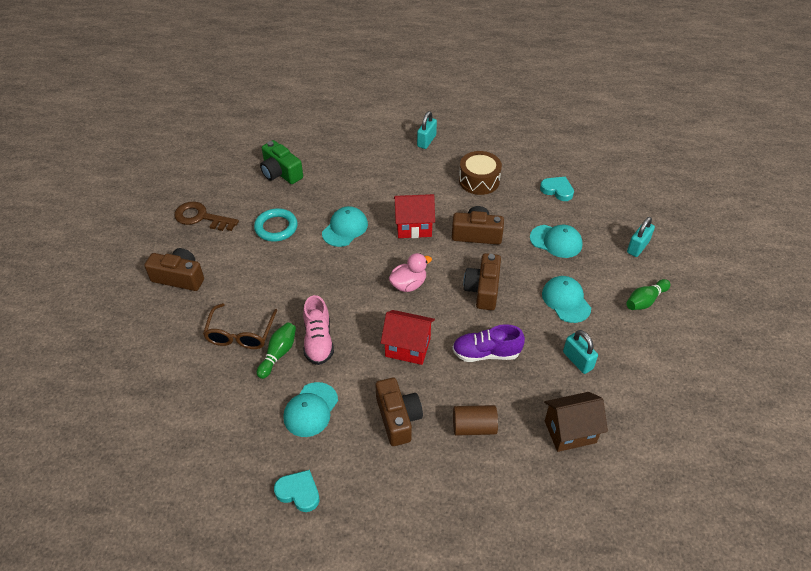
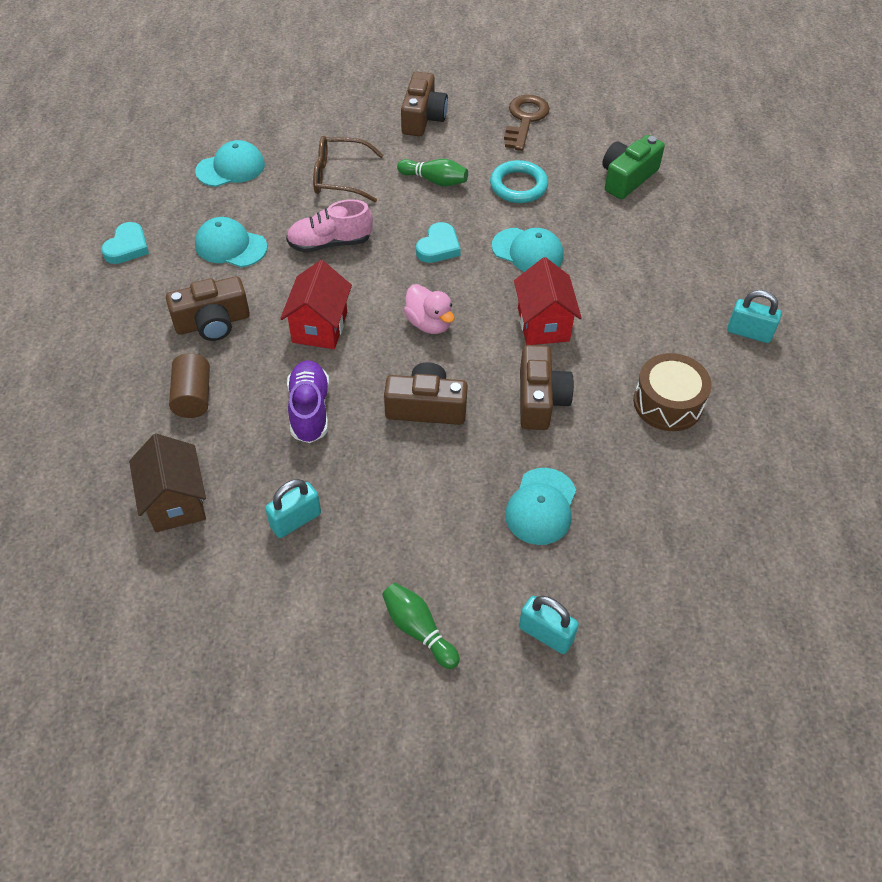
camera: 85 degrees right, 5 degrees up
(278, 354) = (310, 211): green bowling pin -> green bowling pin (435, 180)
(557, 190) = (670, 516): turquoise heart -> turquoise heart (438, 247)
(566, 300) = (411, 512): turquoise cap -> turquoise cap (231, 168)

